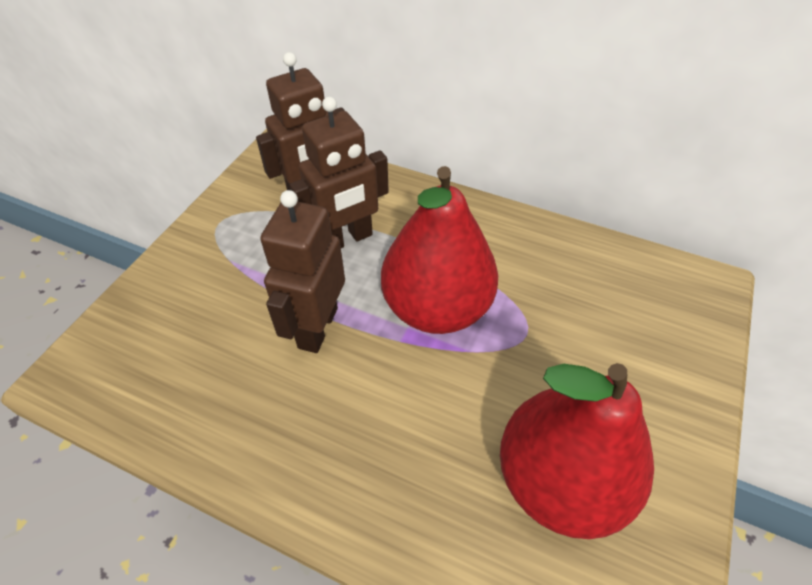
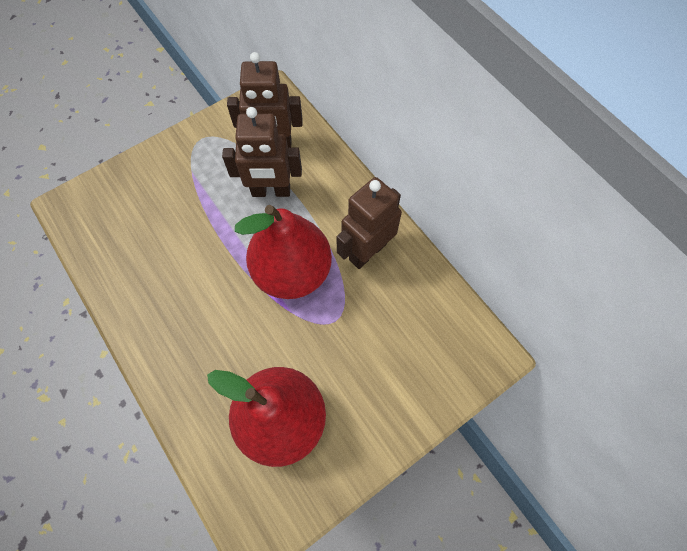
camera: 30 degrees right, 15 degrees up
(317, 327) = (213, 247): brown robot -> brown robot (367, 251)

